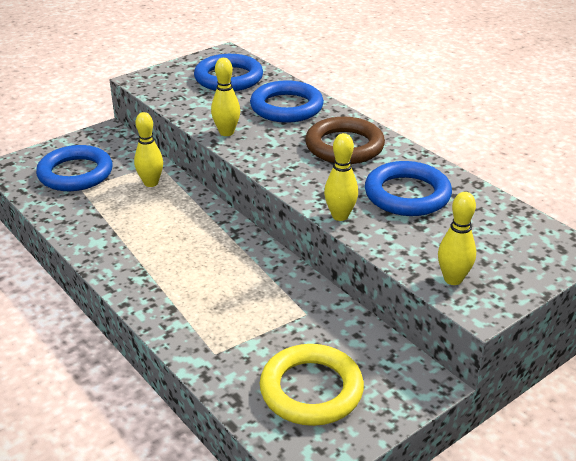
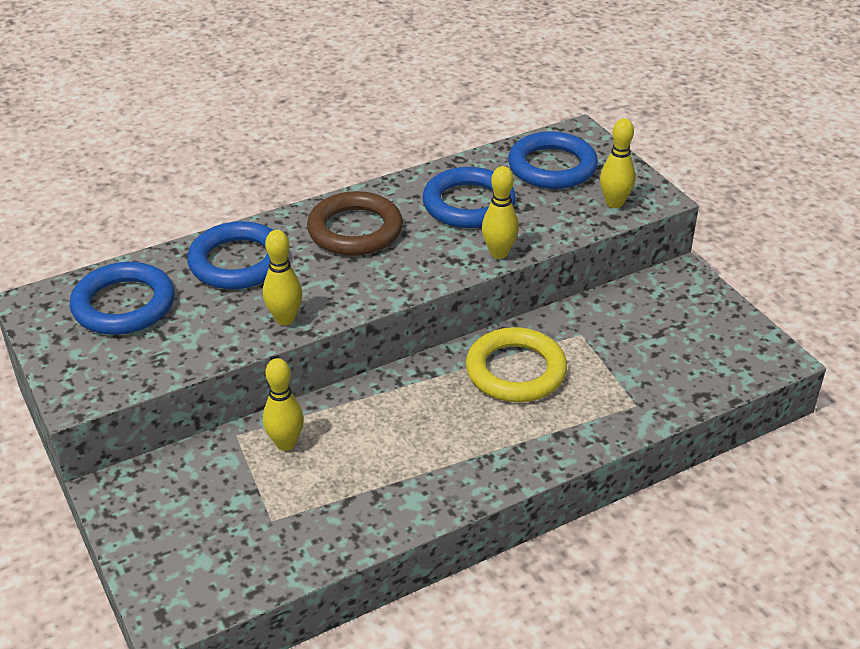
camera: 80 degrees left, 5 degrees up
(75, 173) = (228, 526): blue ring -> blue ring (552, 167)
(311, 390) = (690, 344): yellow ring -> yellow ring (515, 371)

